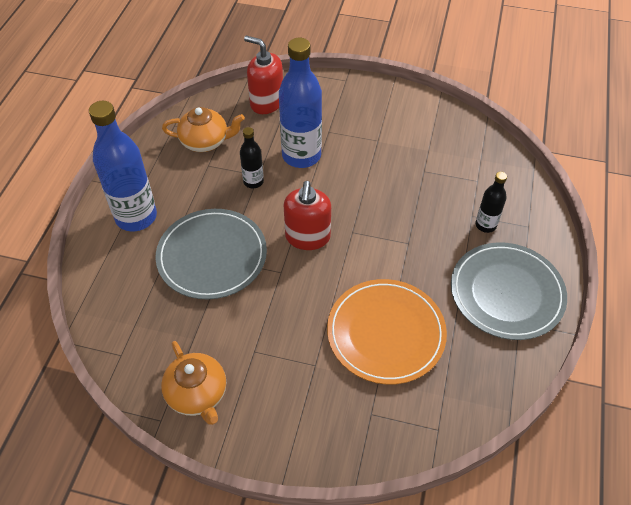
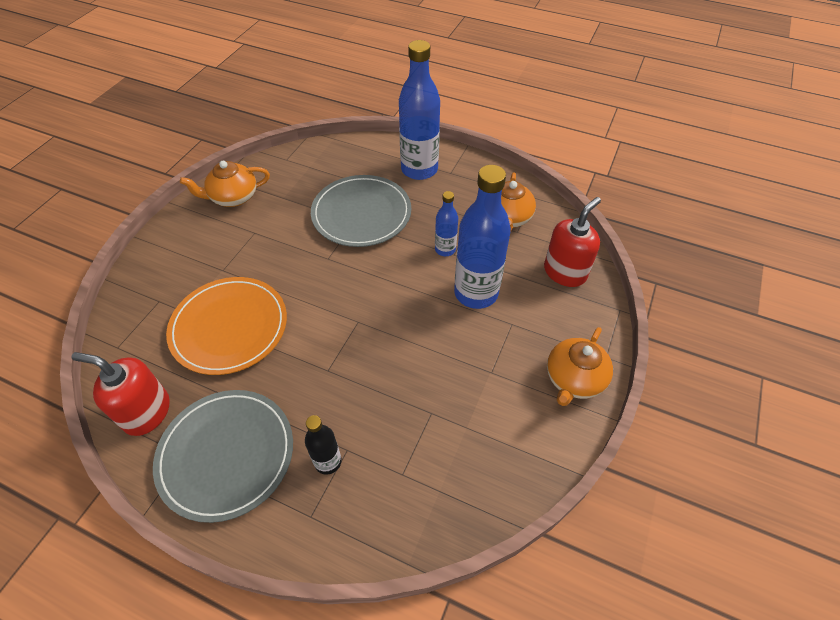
camera: 100 degrees right, 0 degrees up
(253, 182) = (445, 249): black bottle -> blue bottle
(307, 237) = (362, 283): red soap dispenser -> red soap dispenser (146, 412)
(370, 96) = (574, 379): none -> orange teapot

